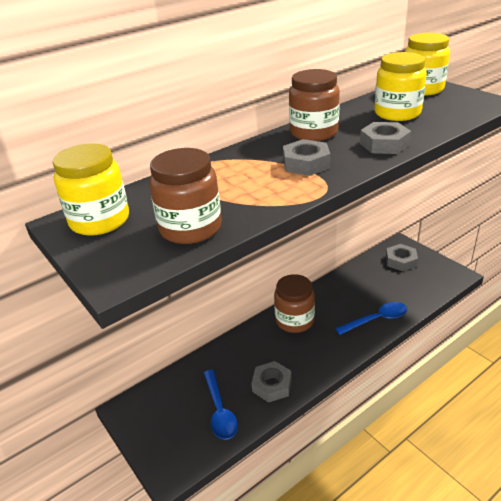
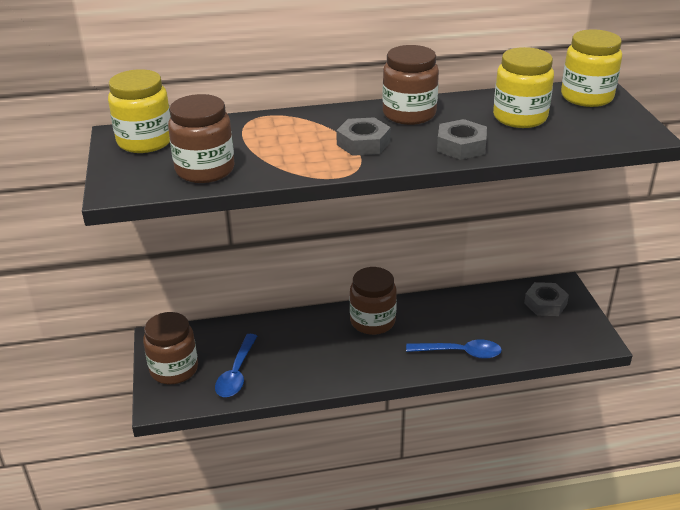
camera: 25 degrees right, 0 degrees up
(161, 432) = (174, 369): none -> brown jar
(272, 385) = (301, 371): grey nut -> none

